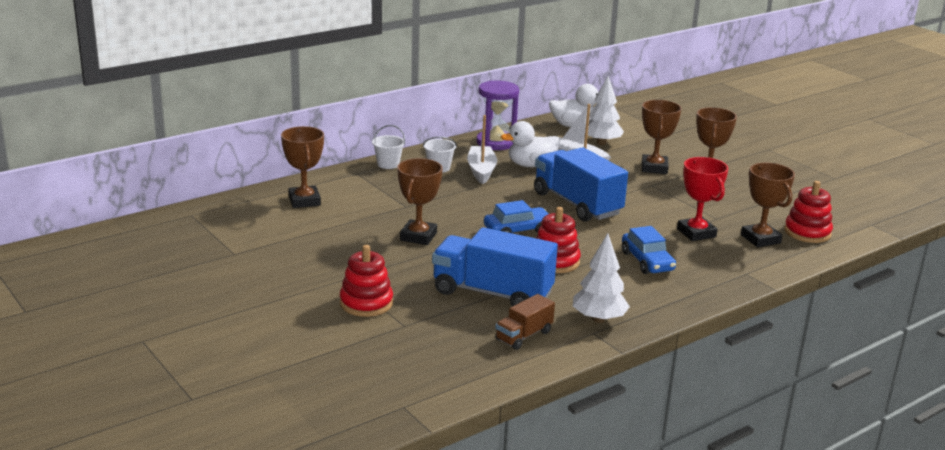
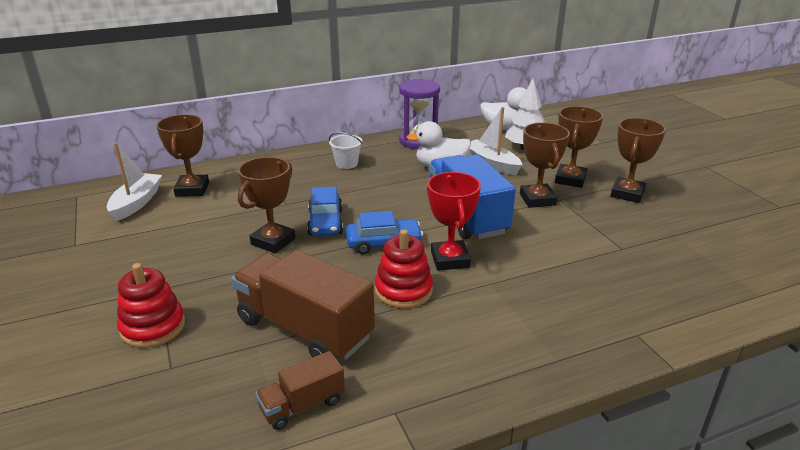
camera: 15 degrees right, 5 degrees up
(388, 164) = (300, 156): white bucket -> none
(481, 171) = (386, 170): white boat -> white boat (136, 203)
(492, 293) = (304, 329): blue truck -> brown truck
(598, 319) = (413, 388): white tree -> none
(647, 261) = (515, 302): blue car -> blue car (325, 222)
(696, 233) = (590, 266): red trophy -> red trophy (450, 259)
(760, 239) = (669, 283): brown trophy -> brown trophy (537, 199)
(807, 232) = (733, 279): red stacking toy -> none

